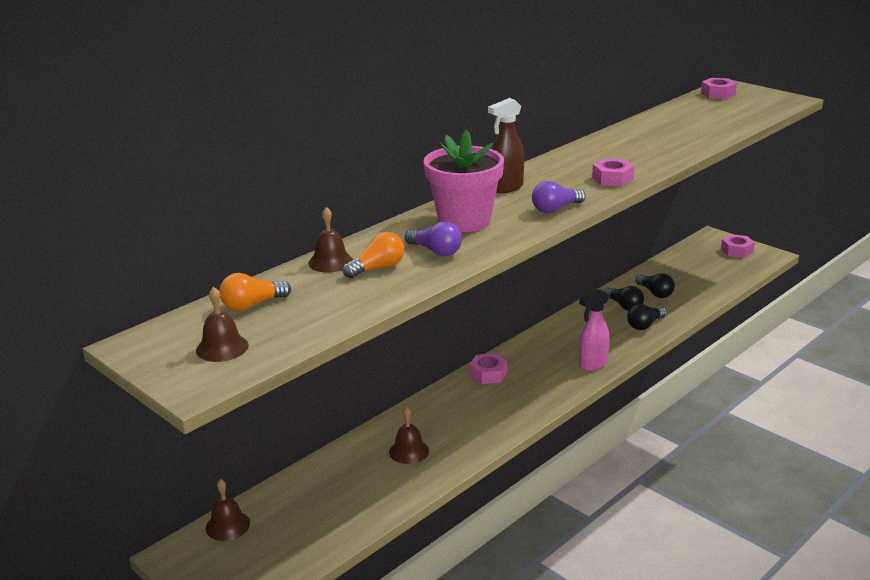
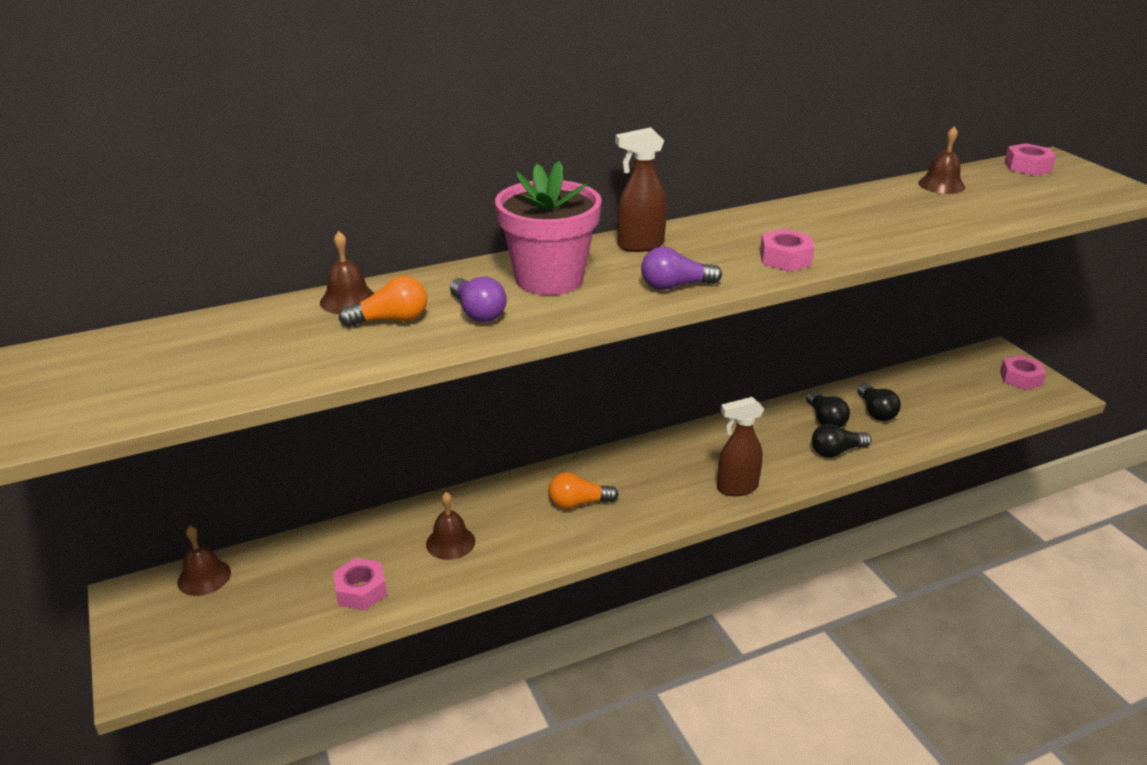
camera: 20 degrees right, 5 degrees up
(222, 347) = (125, 384): brown bell -> brown bell (941, 185)
(252, 305) = (212, 336): orange light bulb -> orange light bulb (578, 503)
(488, 374) = (604, 468): pink nut -> pink nut (361, 590)
(592, 364) = (736, 488): pink spray bottle -> brown spray bottle

